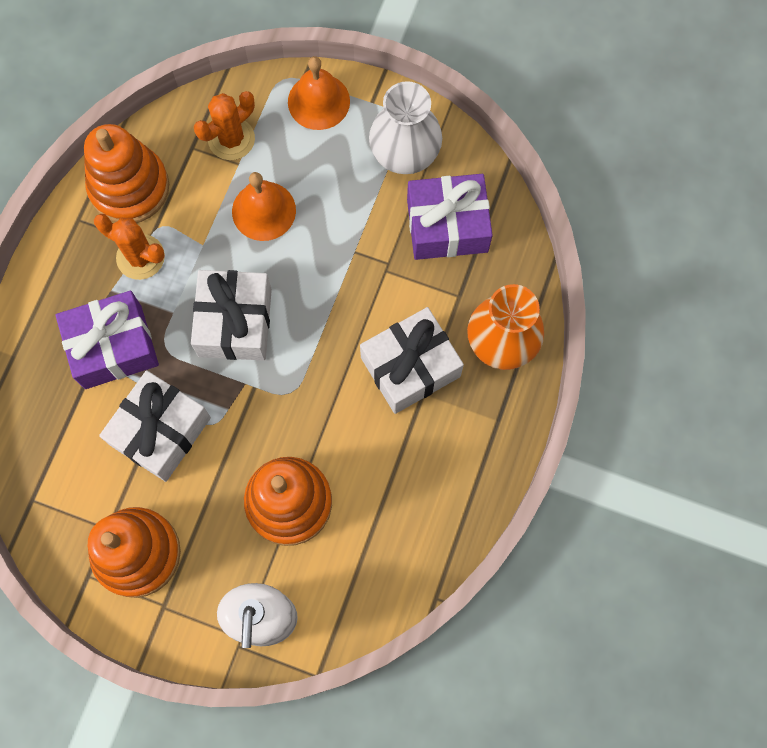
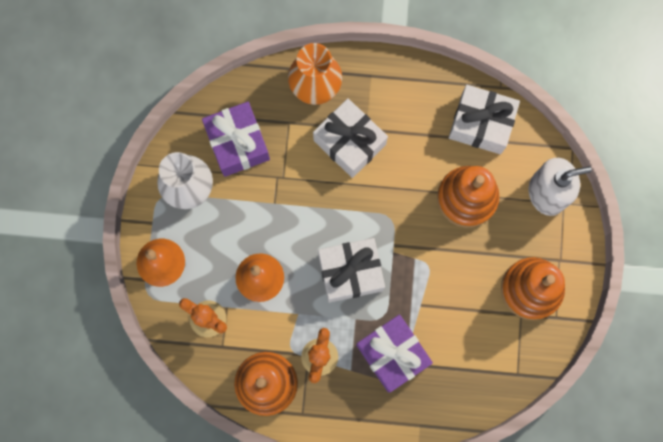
camera: 105 degrees left, 5 degrees up
(160, 431) = (443, 300): white gift -> white gift (481, 124)

